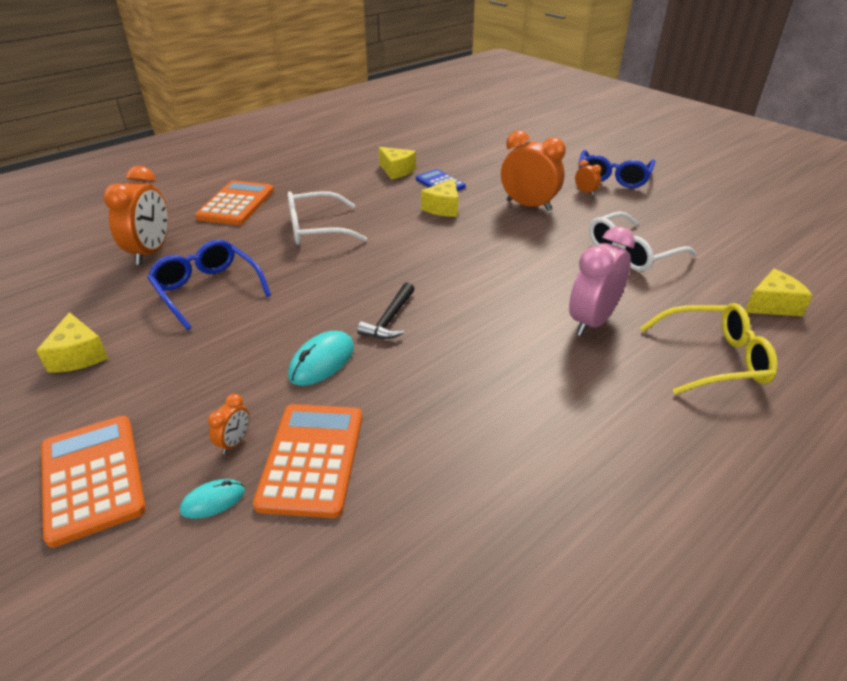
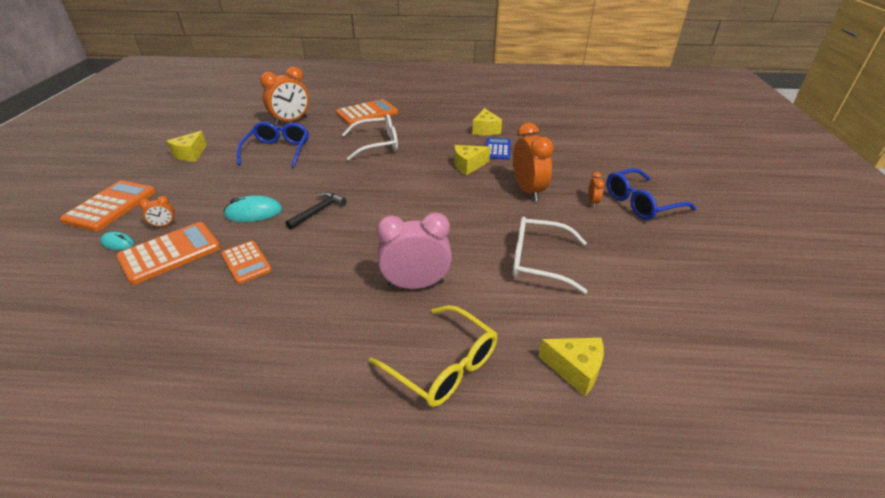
camera: 45 degrees right, 0 degrees up
(316, 229) = (377, 144): white glasses -> white glasses turned 135 degrees clockwise
(389, 319) = (318, 211): black hammer -> black hammer turned 150 degrees clockwise
(418, 406) = (246, 262): none -> orange calculator

